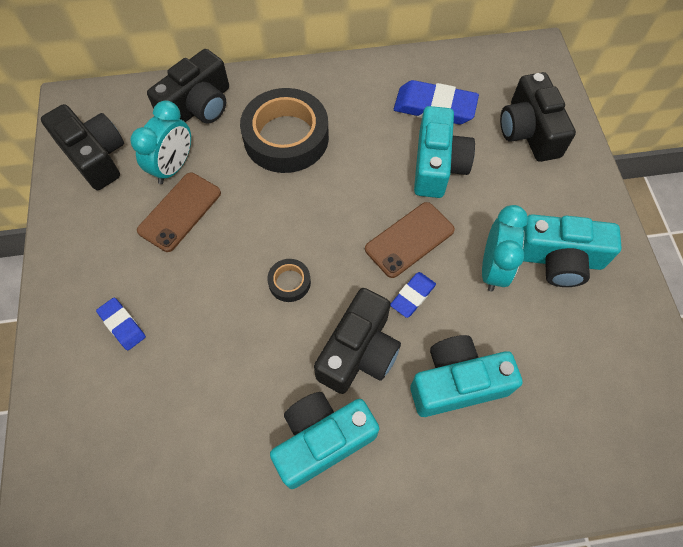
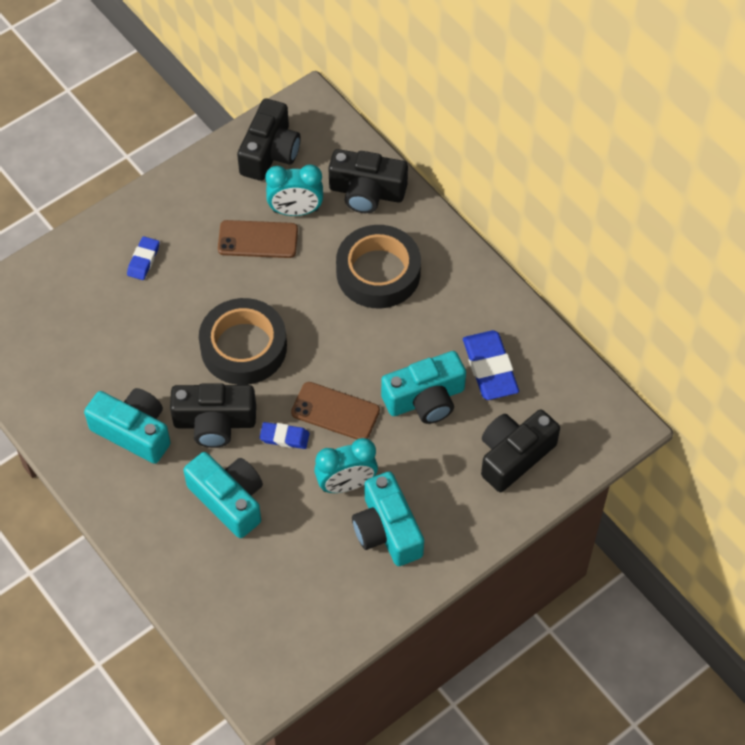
camera: 60 degrees right, 5 degrees down
(289, 282) = (243, 347): black tape -> black tape, size x2.29

